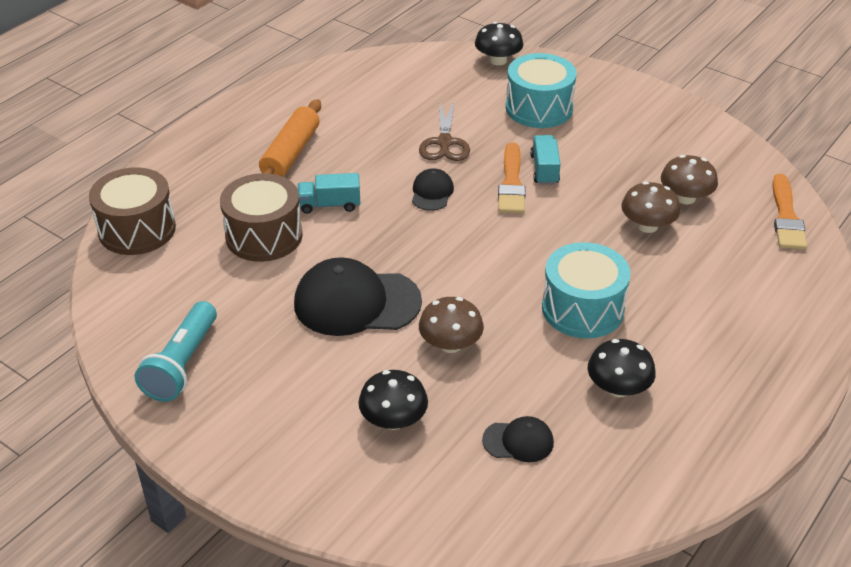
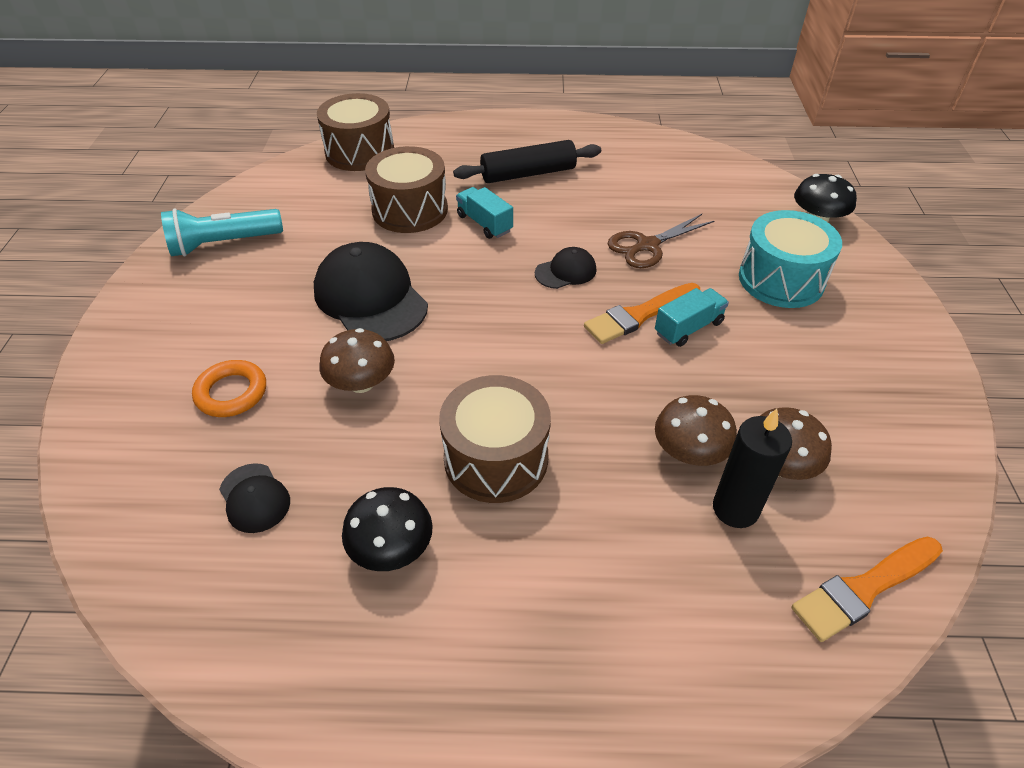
camera: 55 degrees right, 5 degrees up
(290, 153) = (528, 174): orange rolling pin -> black rolling pin
(393, 420) = (231, 393): black mushroom -> orange ring
(582, 309) = (496, 458): turquoise drum -> brown drum
(702, 231) = (735, 509): none -> black candle

